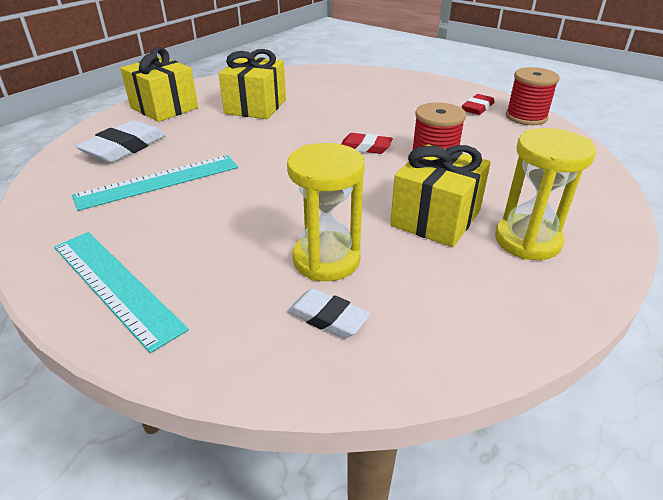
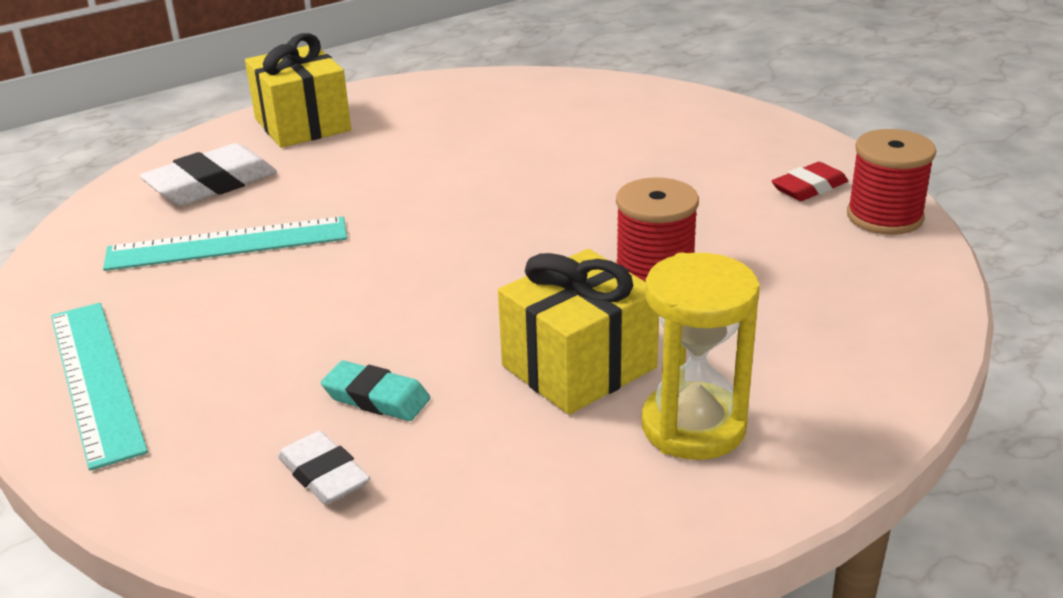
camera: 20 degrees right, 5 degrees down
(255, 107) = (438, 139): yellow gift -> none
(326, 260) = (376, 398): yellow hourglass -> turquoise eraser
(365, 147) = (559, 234): red eraser -> none

